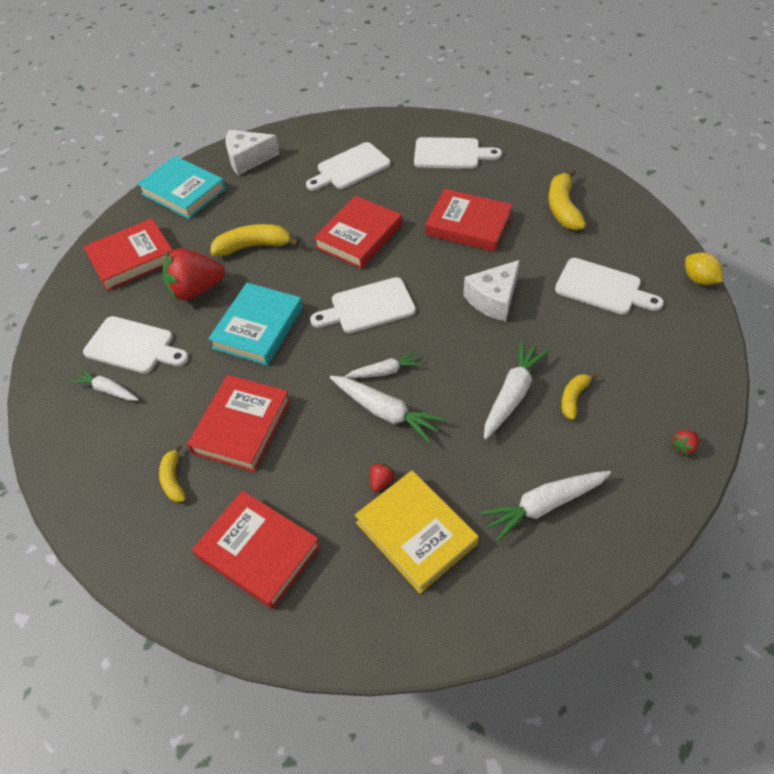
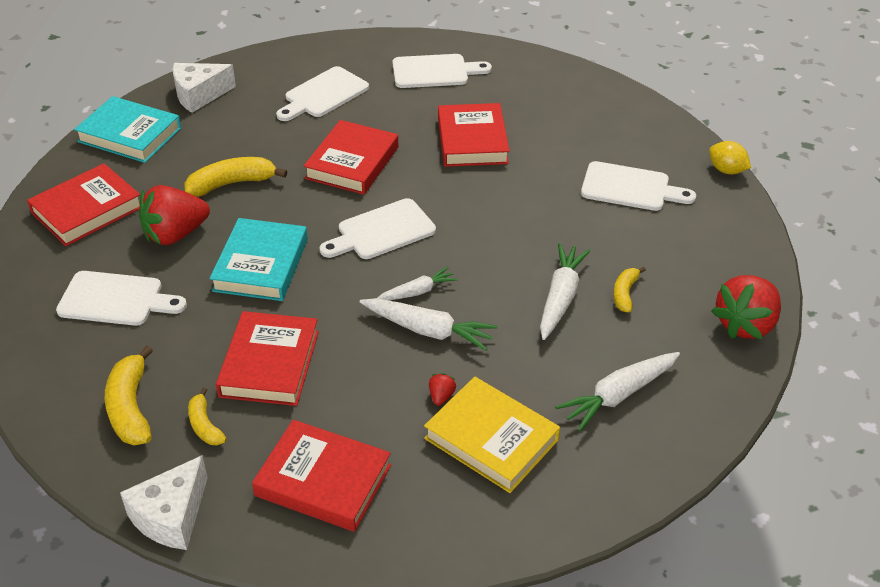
camera: 15 degrees left, 10 degrees down
(107, 390) = (98, 347): white carrot -> none
(468, 225) = (472, 140): red book -> red book turned 75 degrees clockwise
(493, 299) = (518, 210): white cheese -> white cheese (171, 516)
(562, 208) = (570, 115): yellow banana -> yellow banana (130, 408)
(683, 447) = (745, 324): red strawberry -> red strawberry, size x2.46

